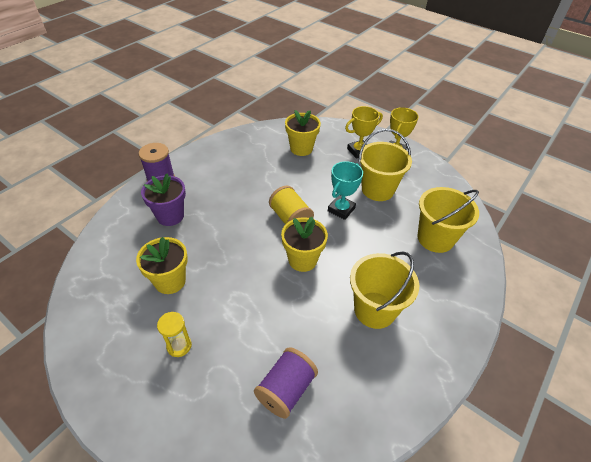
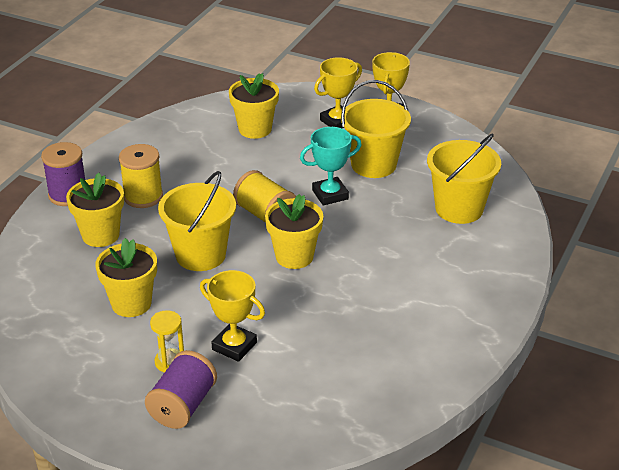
camera: 10 degrees left, 10 degrees down
(170, 216) = (100, 235): purple flower pot -> yellow flower pot
(210, 189) = (143, 196): none -> yellow spool
(234, 339) = (234, 346): none -> yellow trophy
(286, 389) = (311, 380): purple spool -> purple spool (183, 405)
(341, 209) = (330, 195): turquoise trophy -> turquoise trophy turned 45 degrees clockwise
(374, 310) = (397, 292): yellow bucket -> yellow bucket (200, 255)

